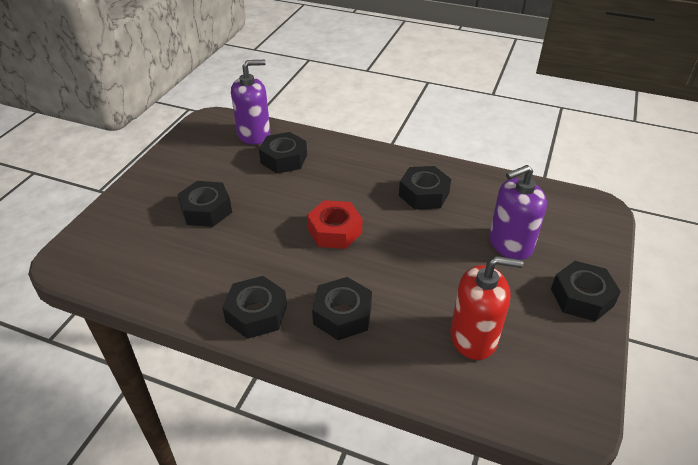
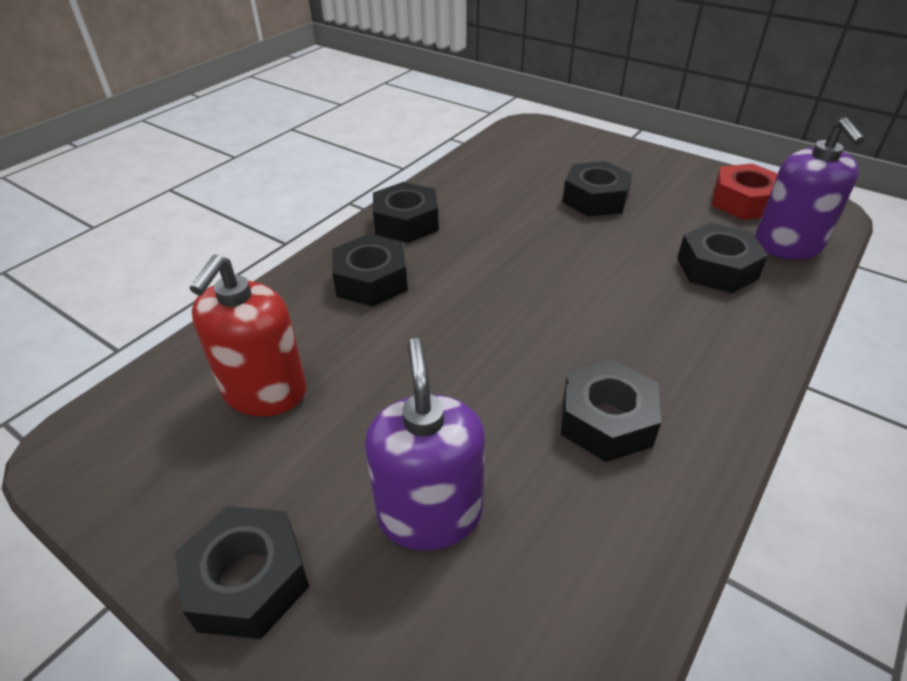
camera: 105 degrees right, 0 degrees up
(334, 231) = (528, 296): red nut -> red nut (743, 202)

